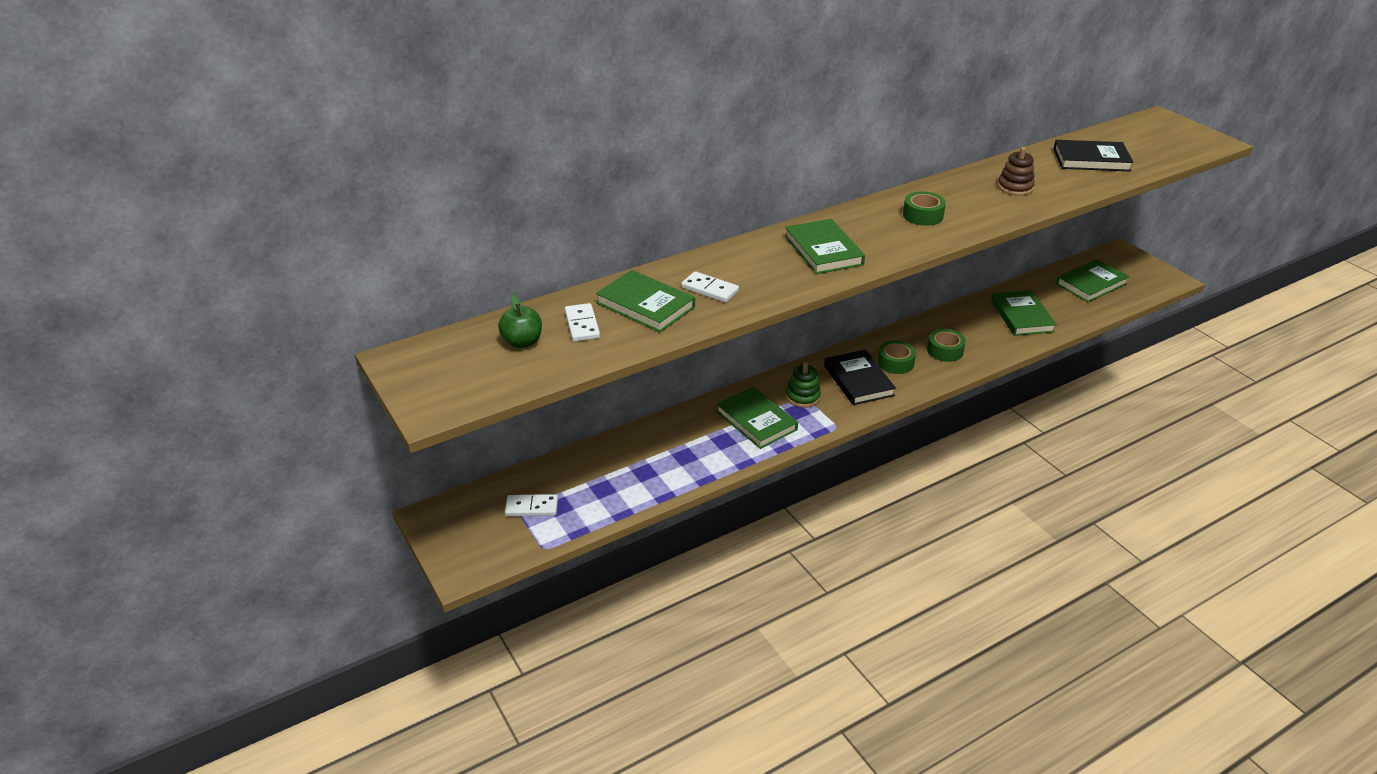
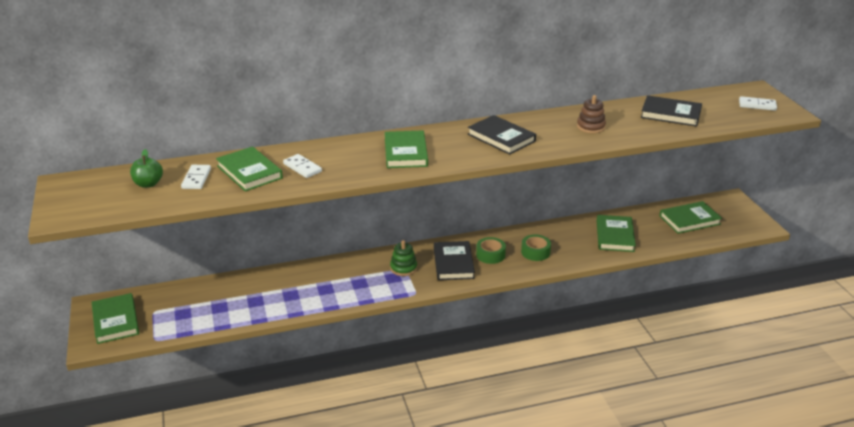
camera: 15 degrees right, 5 degrees down
(532, 507) = (163, 311): white domino -> white domino (757, 105)
(756, 421) = (358, 279): green book -> green book (115, 321)
(923, 215) = (501, 138): green tape -> black book

